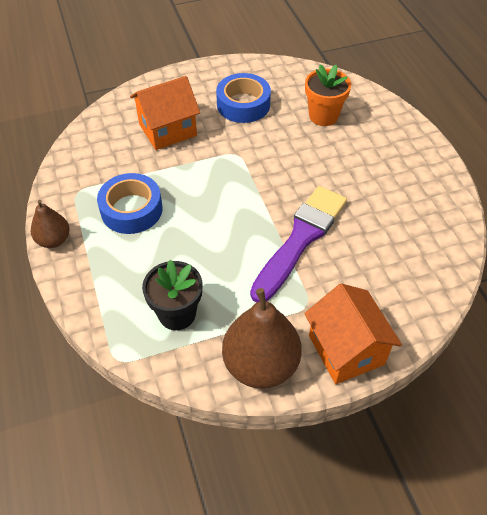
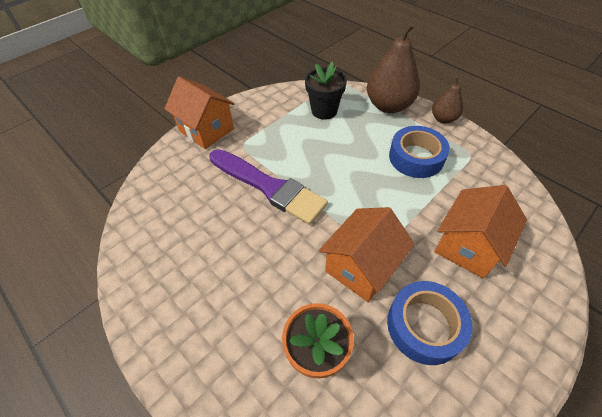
camera: 155 degrees right, 0 degrees up
(259, 147) = (361, 267): none -> orange house
(261, 365) = (256, 106): brown pear -> brown pear (388, 106)
(300, 239) = (269, 187): purple brush -> purple brush turned 60 degrees counterclockwise

